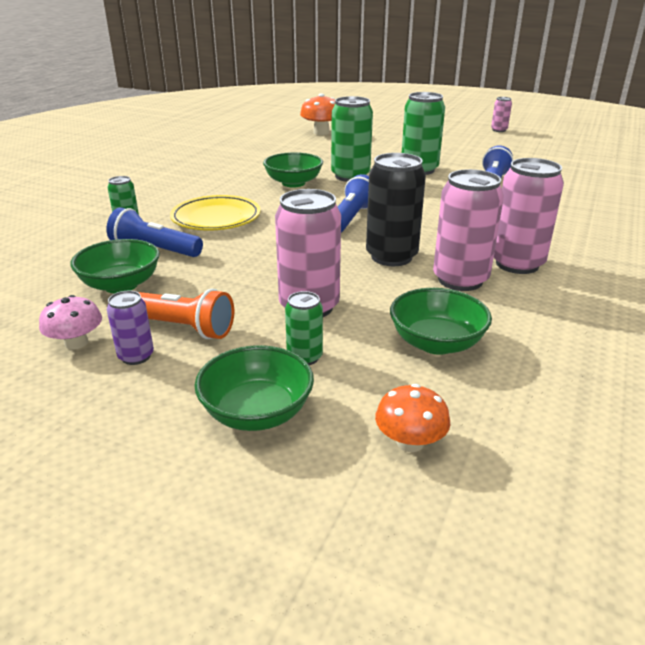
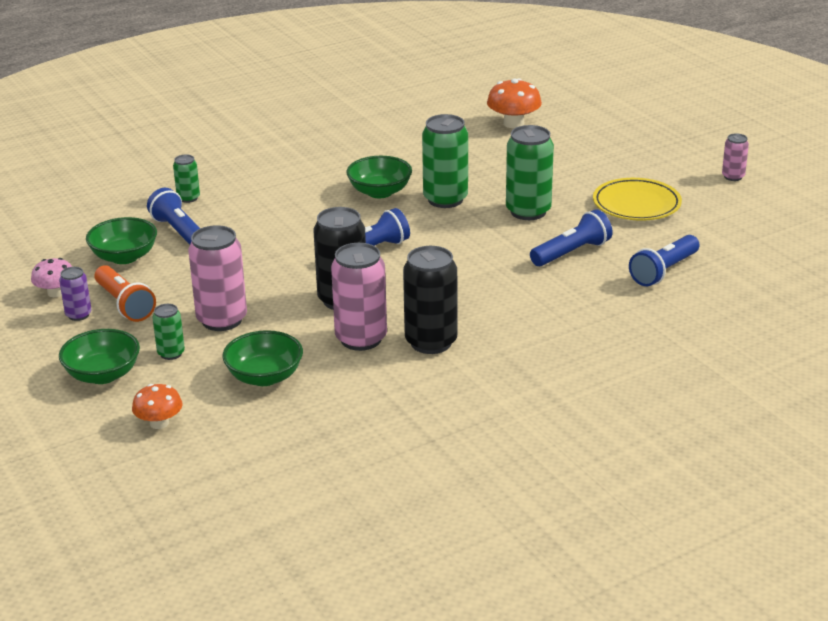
camera: 35 degrees right, 0 degrees up
(216, 218) = (261, 214): yellow plate -> yellow plate (636, 205)
(517, 264) = (431, 342): pink can -> black can
(565, 179) = (663, 271): none -> blue flashlight

